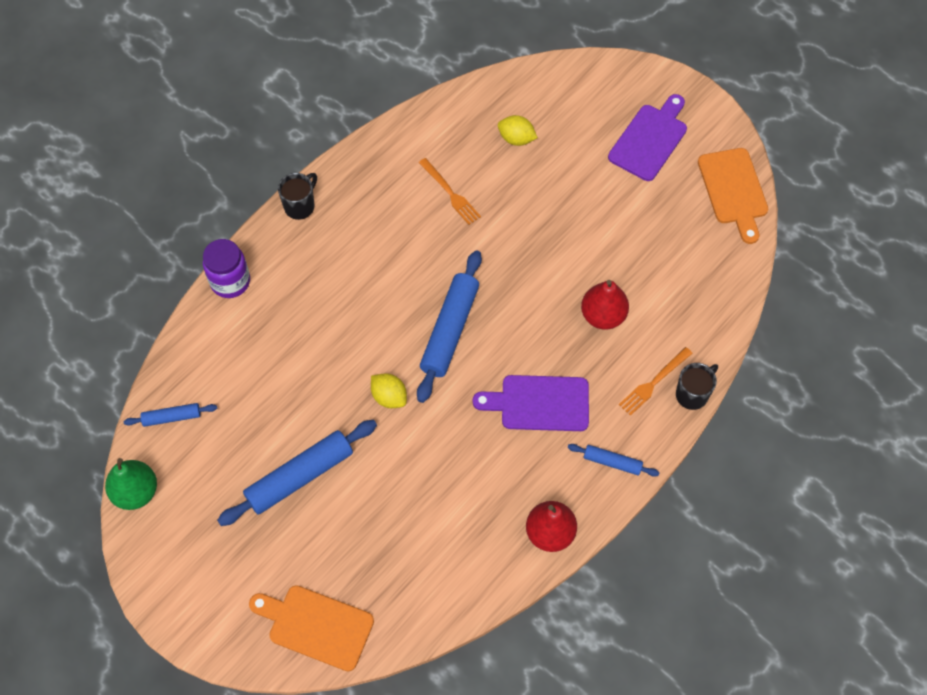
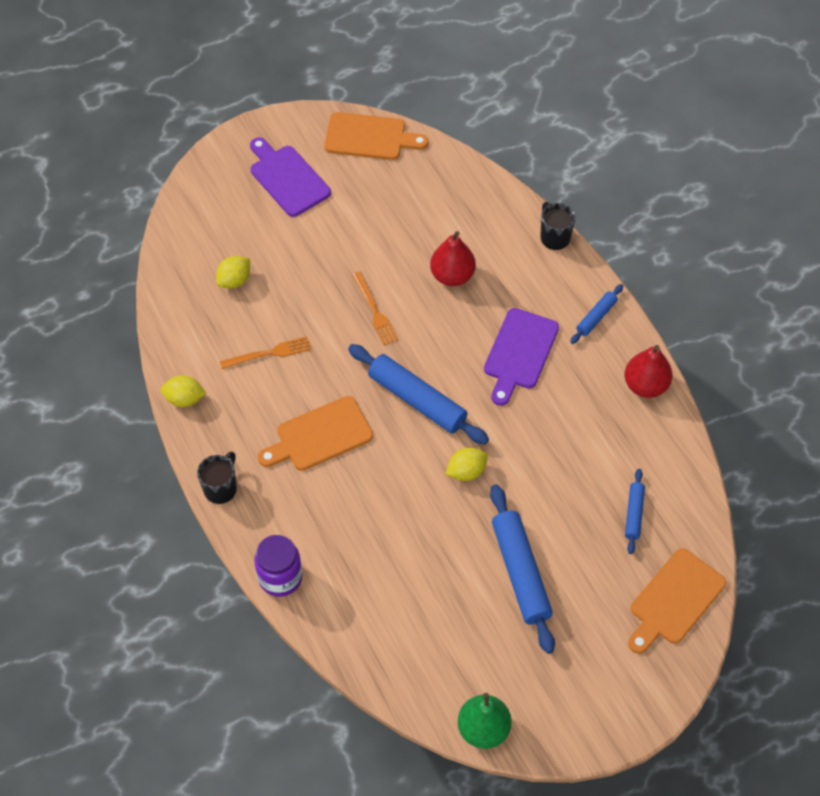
camera: 70 degrees left, 5 degrees down
(172, 417) = (413, 673): blue rolling pin -> blue rolling pin (634, 514)
(300, 206) = (221, 488): black mug -> black mug turned 60 degrees clockwise
(377, 146) = (184, 399): none -> yellow lemon
(381, 263) = (320, 436): none -> orange cutting board
(653, 382) = (532, 261): orange fork -> orange fork (374, 311)

